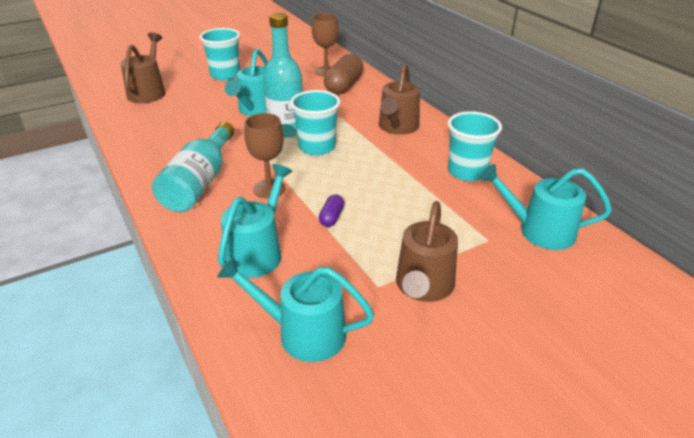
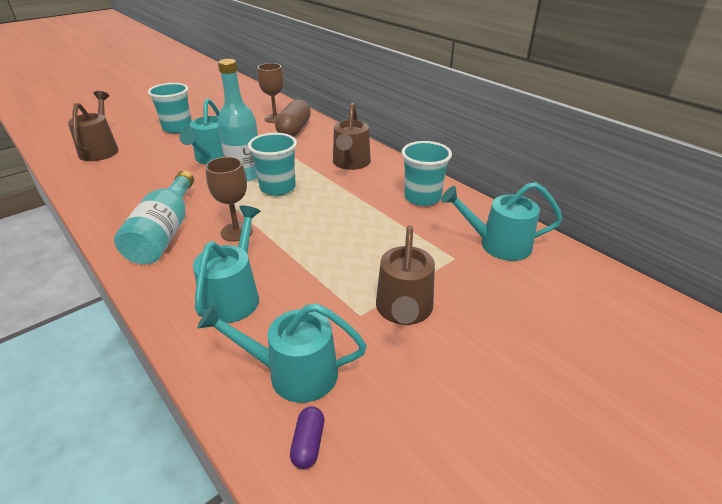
camera: 10 degrees left, 0 degrees up
(331, 217) = (303, 253): purple capsule -> purple capsule (308, 444)

